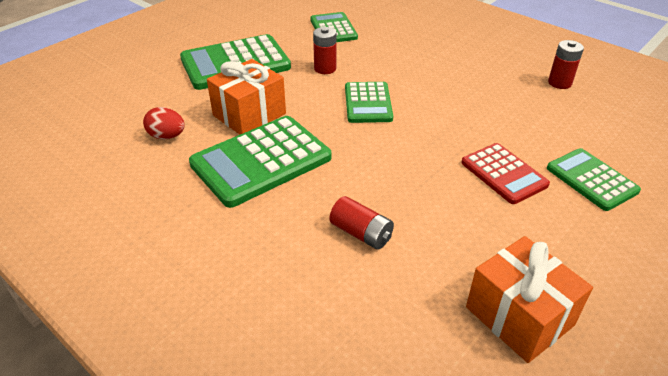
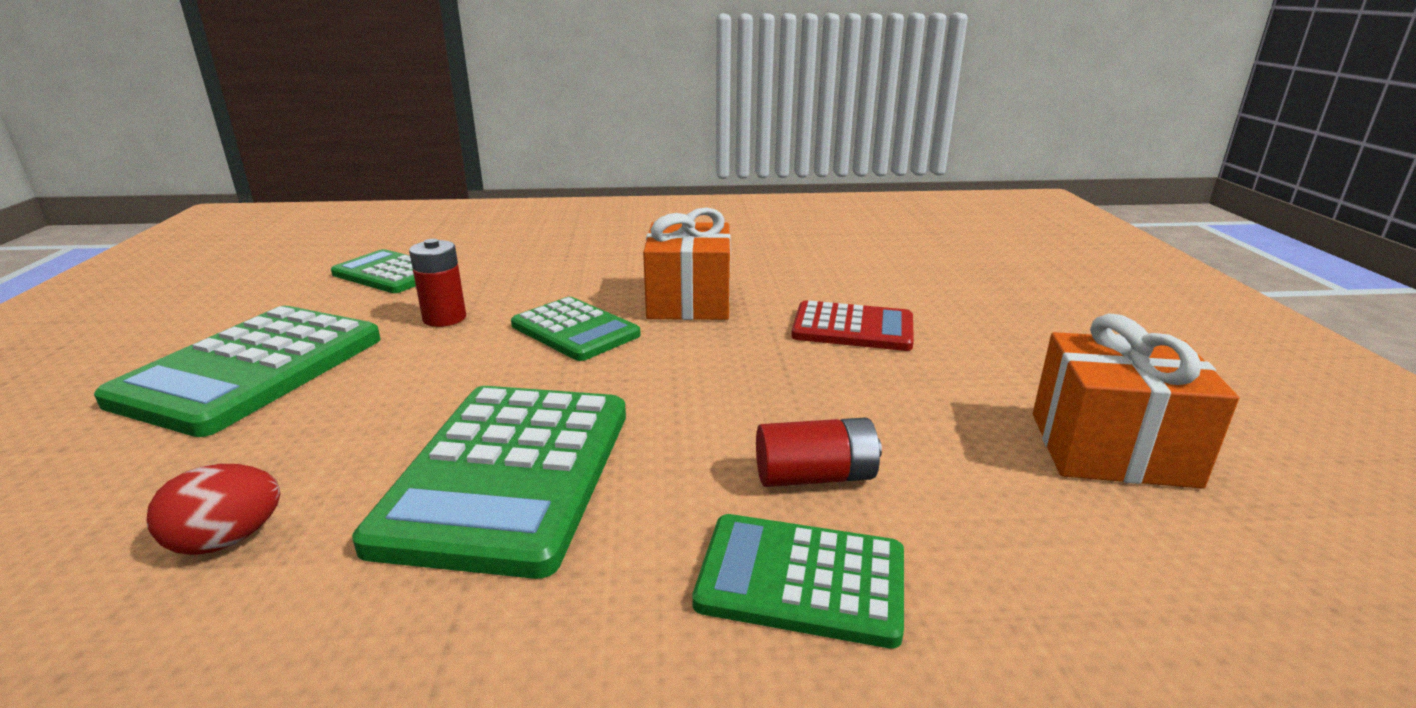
camera: 45 degrees left, 15 degrees down
(249, 114) = (386, 423): orange gift -> orange gift (689, 301)
(559, 83) = (763, 234): red battery -> none
(591, 180) = (932, 296): green calculator -> green calculator (801, 580)

